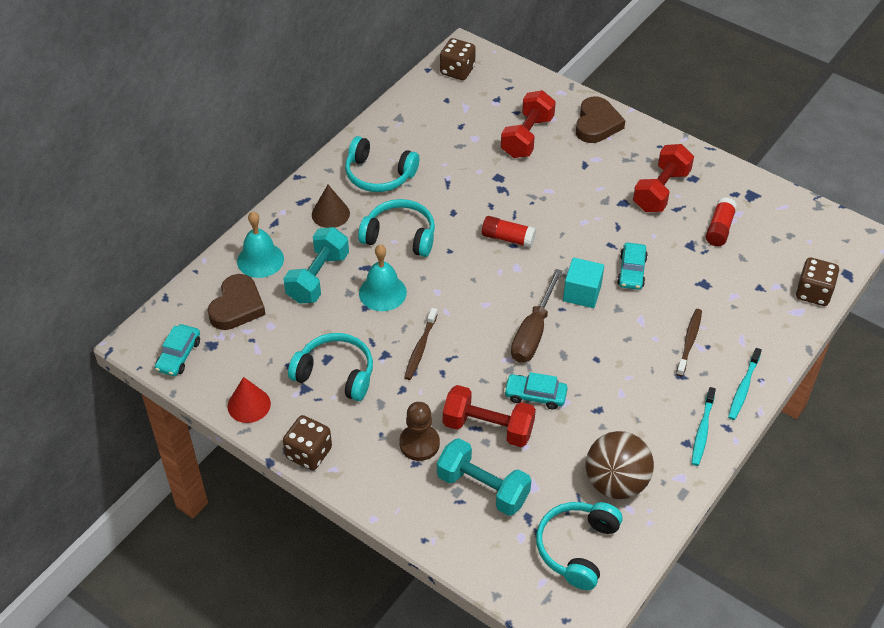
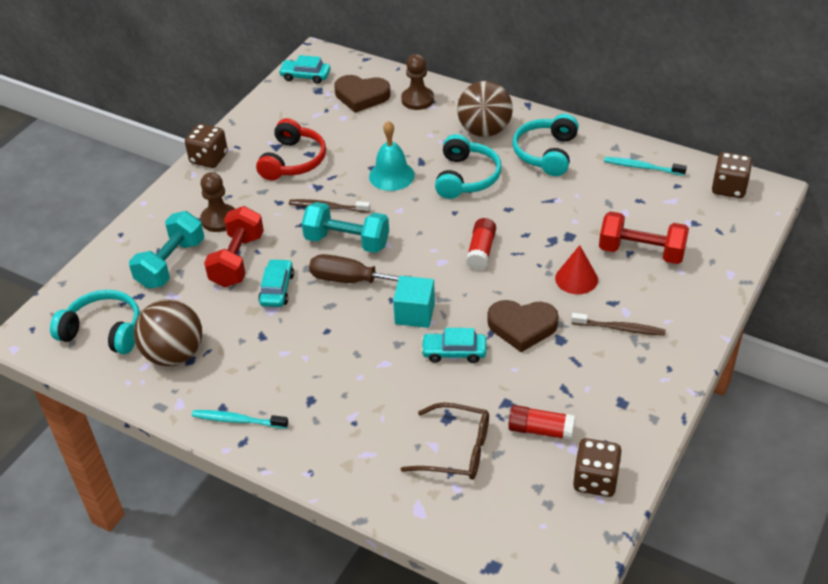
camera: 85 degrees right, 5 degrees down
(249, 405) = (257, 119): red cone -> red cone (576, 279)
(260, 260) = (417, 100): turquoise bell -> brown pawn
(318, 277) = (403, 135): turquoise dumbbell -> turquoise dumbbell (347, 241)
(330, 214) = (484, 131): brown cone -> brown ball
(335, 374) = (293, 161): turquoise headphones -> red headphones
(597, 124) = (686, 308): brown heart -> brown heart (522, 327)
(661, 191) = (590, 372): red dumbbell -> none
(689, 341) = (358, 406): brown toothbrush -> brown toothbrush (620, 328)
(738, 282) = (456, 450): none -> brown glasses
(743, 388) = (297, 455): turquoise toothbrush -> turquoise toothbrush (642, 167)
(813, 293) = (452, 527): brown dice -> brown dice (595, 480)

